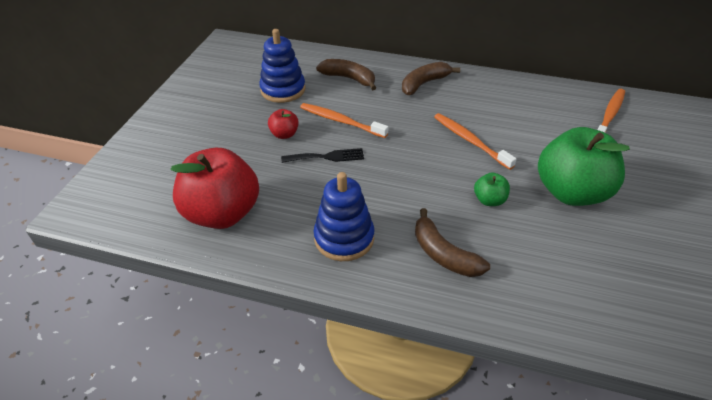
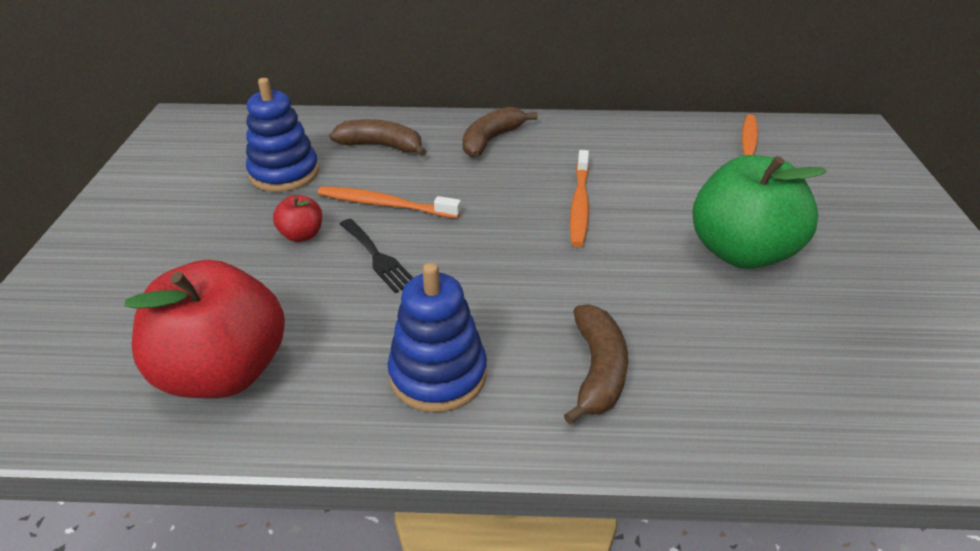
camera: 15 degrees left, 5 degrees down
(327, 157) = (377, 257): black fork -> black fork turned 75 degrees clockwise
(443, 254) = (598, 370): brown banana -> brown banana turned 120 degrees counterclockwise
(470, 140) = (579, 205): orange toothbrush -> orange toothbrush turned 120 degrees counterclockwise
(489, 200) = (636, 281): green apple -> none

